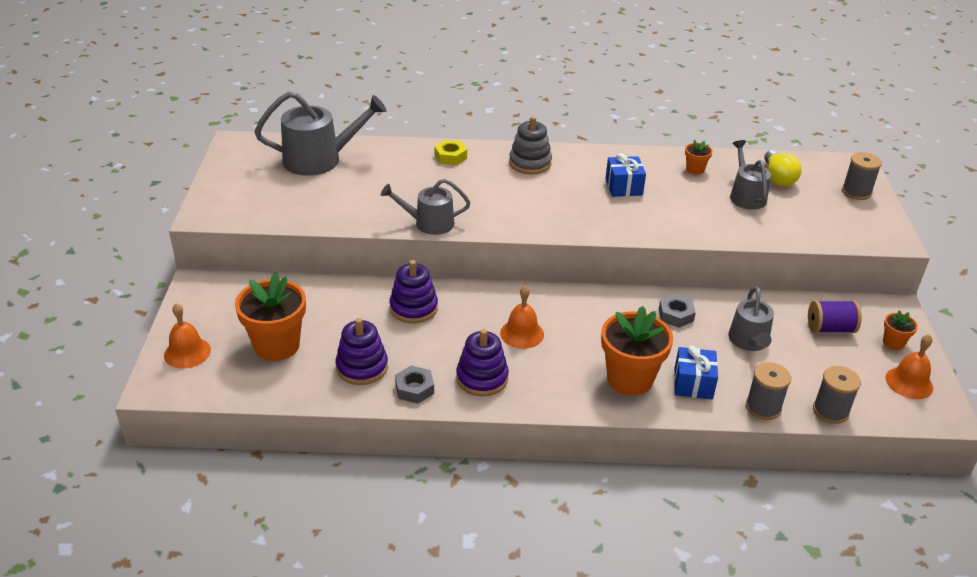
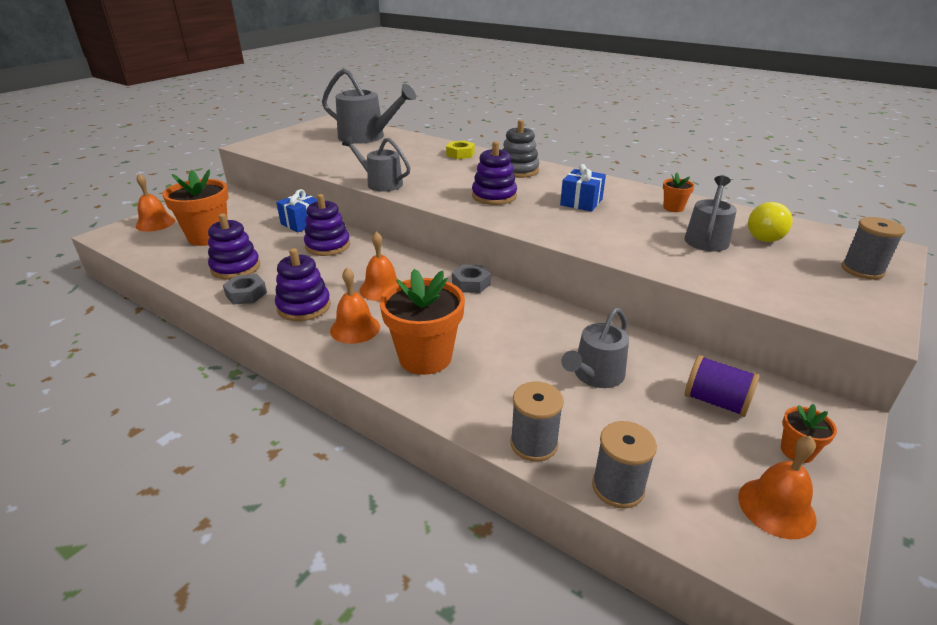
camera: 35 degrees right, 5 degrees down
(548, 204) = (494, 196): none -> purple stacking toy
(549, 379) = (355, 328): none -> orange bell
(676, 315) = (542, 324): grey nut -> grey nut (471, 283)
(693, 384) = (483, 387): blue gift -> blue gift (302, 223)

